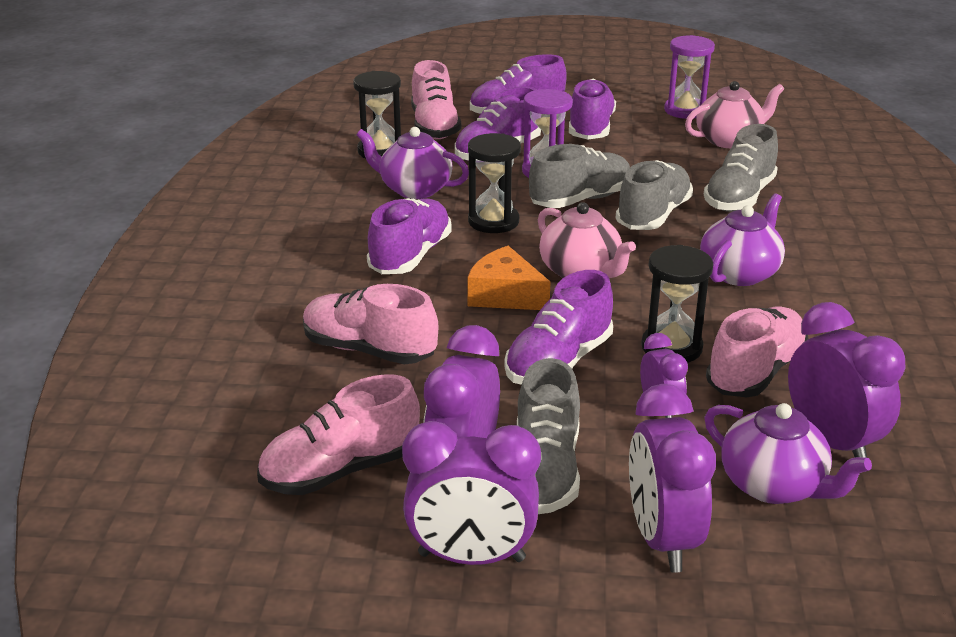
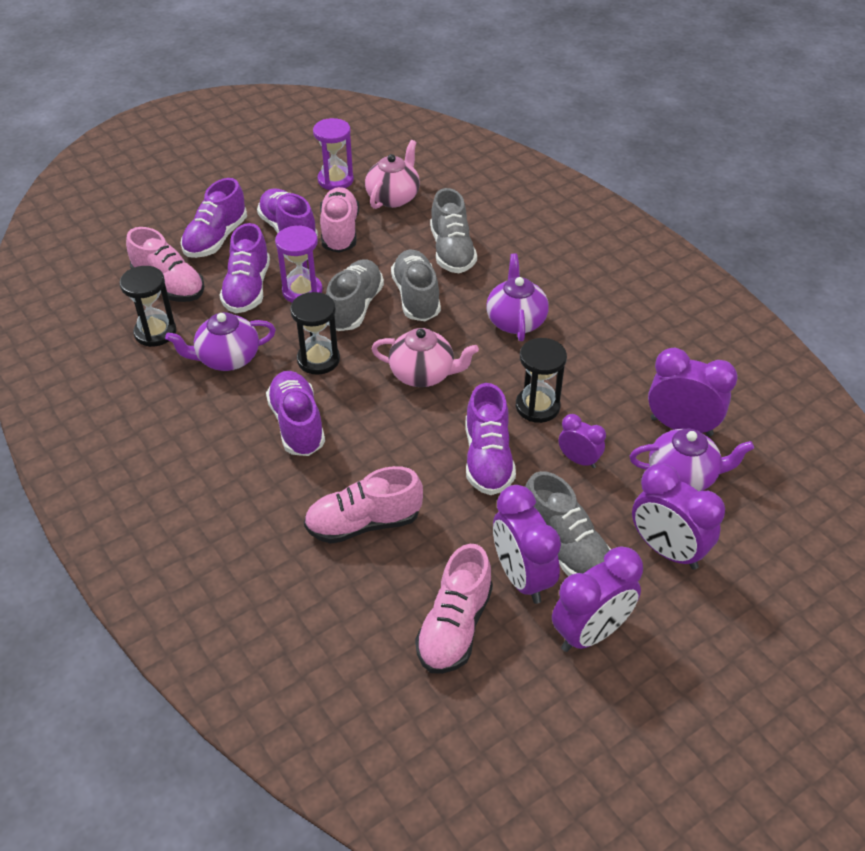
camera: 40 degrees left, 15 degrees up
(505, 295) = (397, 423): orange cheese -> none
(755, 372) = (599, 398): pink shoe -> pink shoe (340, 232)

